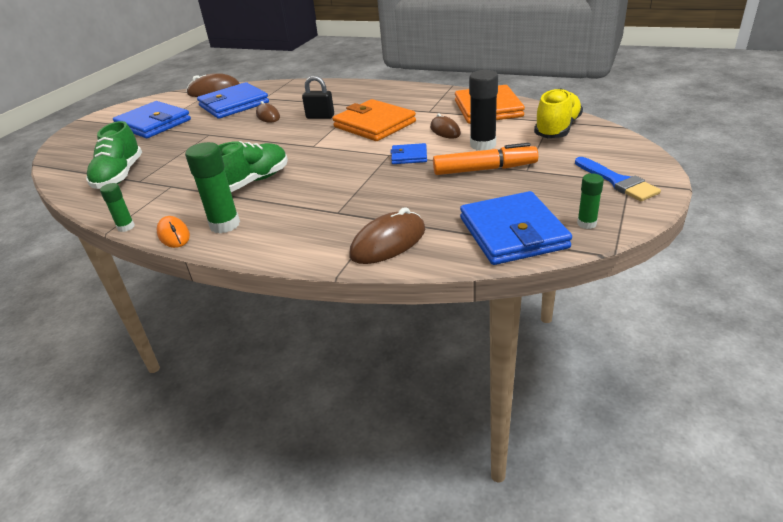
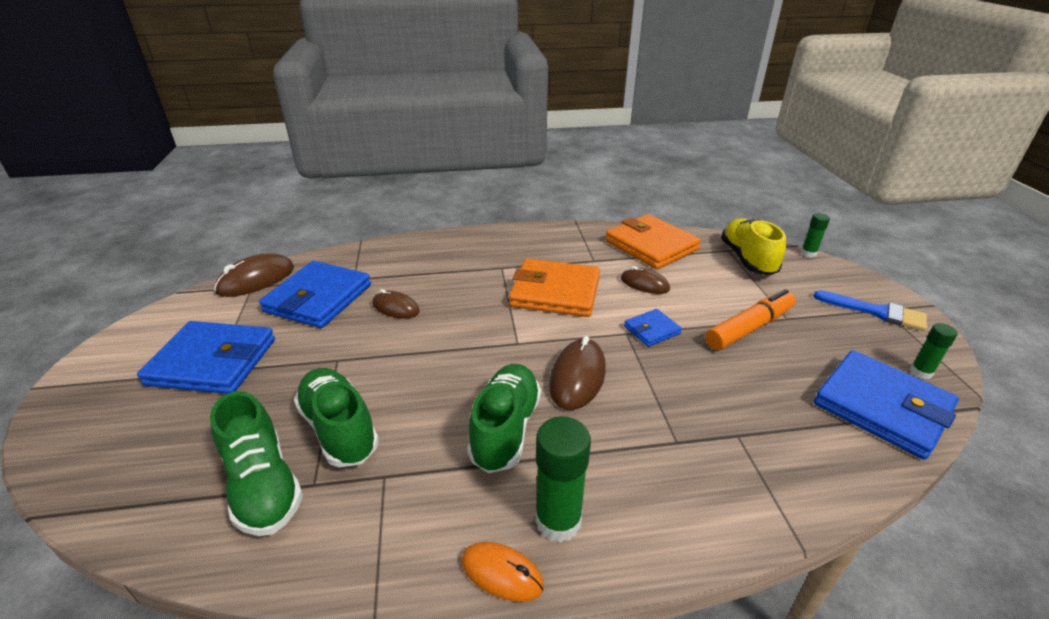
camera: 35 degrees left, 0 degrees up
(126, 227) = (399, 592): green glue stick -> green glue stick (808, 253)
(174, 163) = (339, 429): none -> green shoe
(320, 117) = (472, 294): black padlock -> none
(388, 242) = (790, 469): brown mouse -> brown mouse (577, 377)
(483, 145) = (706, 295): black glue stick -> none

